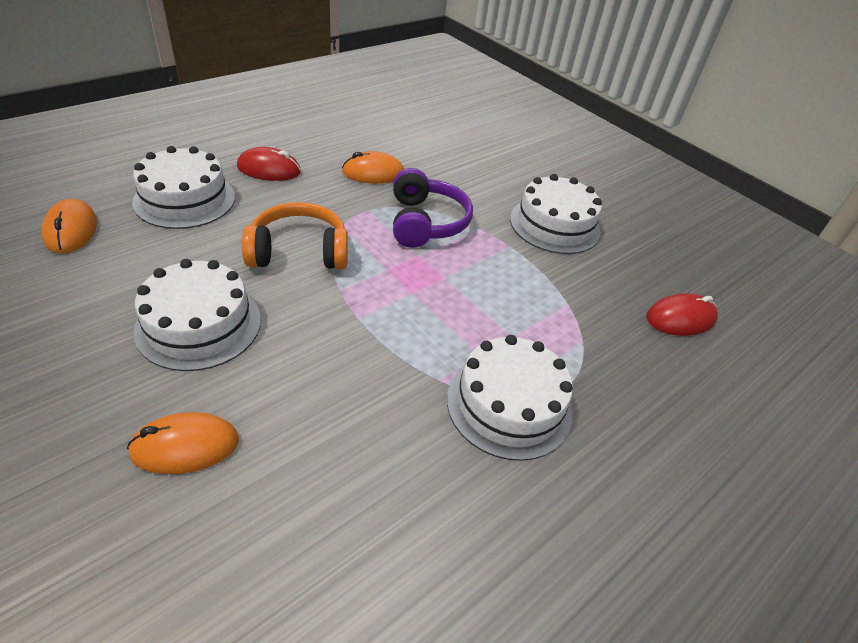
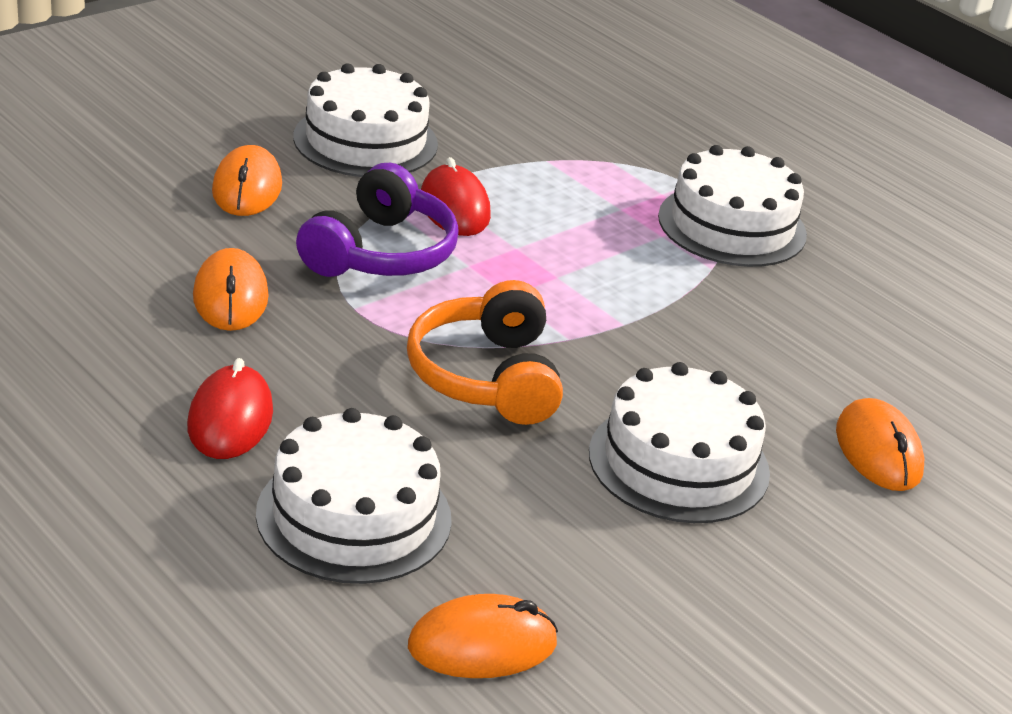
camera: 90 degrees left, 10 degrees down
(426, 222) = (380, 253): purple headphones -> purple headphones turned 120 degrees clockwise
(481, 182) = (247, 188): none -> orange mouse
(680, 319) = (552, 89): red mouse -> red mouse (454, 208)

